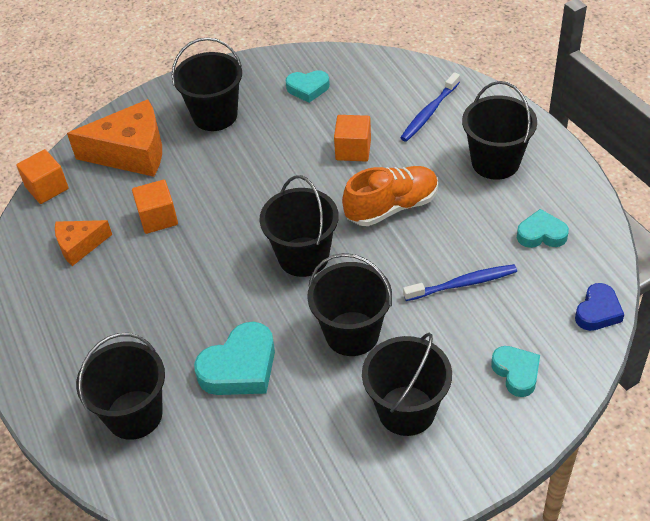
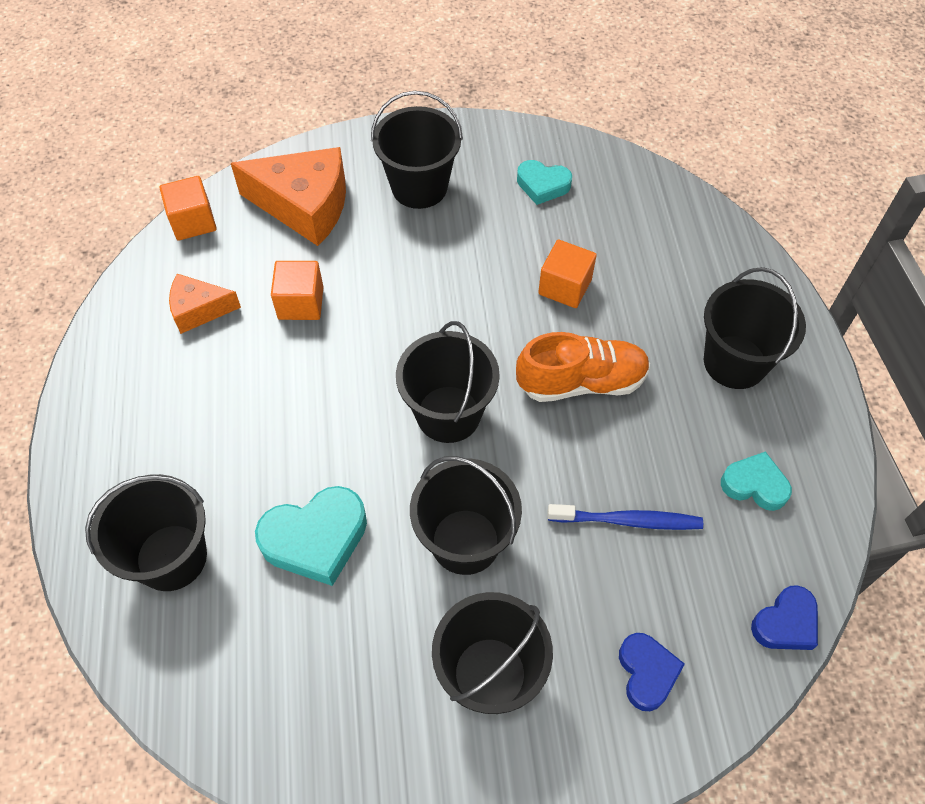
camera: 15 degrees right, 10 degrees up
(429, 113) = (678, 265): blue toothbrush -> none
(516, 373) = (647, 673): turquoise heart -> blue heart

